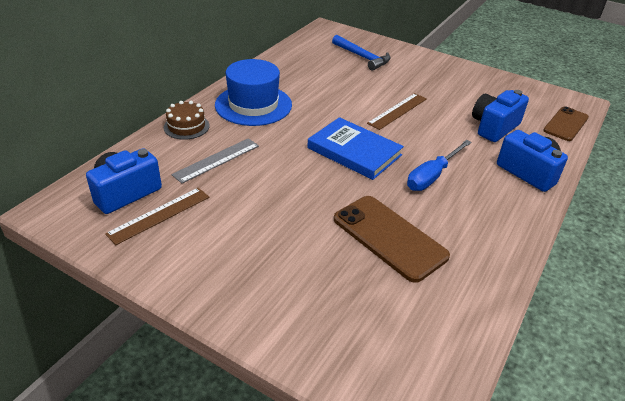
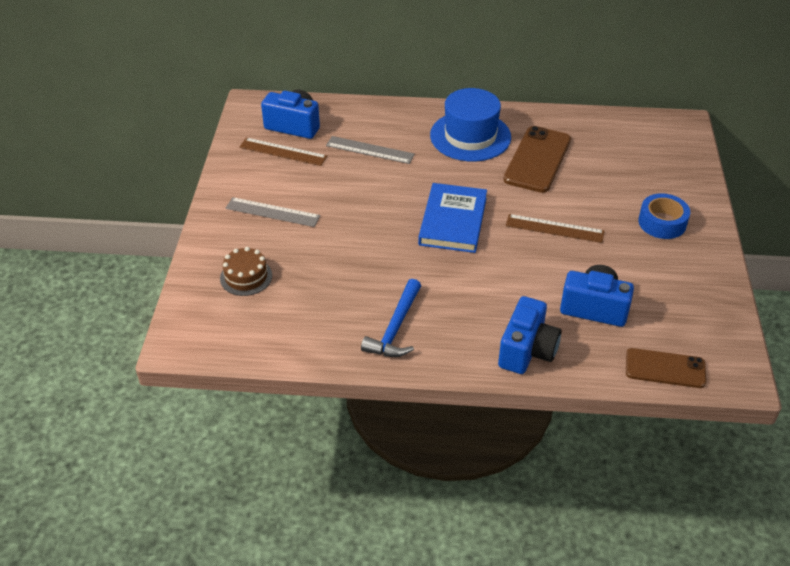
camera: 65 degrees right, 5 degrees up
(186, 126) = (401, 115): brown cake -> brown cake (246, 277)
(251, 256) = (272, 212): none -> grey ruler
(362, 57) = (644, 171): blue hammer -> blue hammer (395, 328)
(389, 237) = (347, 277): brown phone -> brown phone (537, 160)
(420, 71) = (662, 222): none -> blue tape
(432, 176) = (458, 282): blue screwdriver -> none

